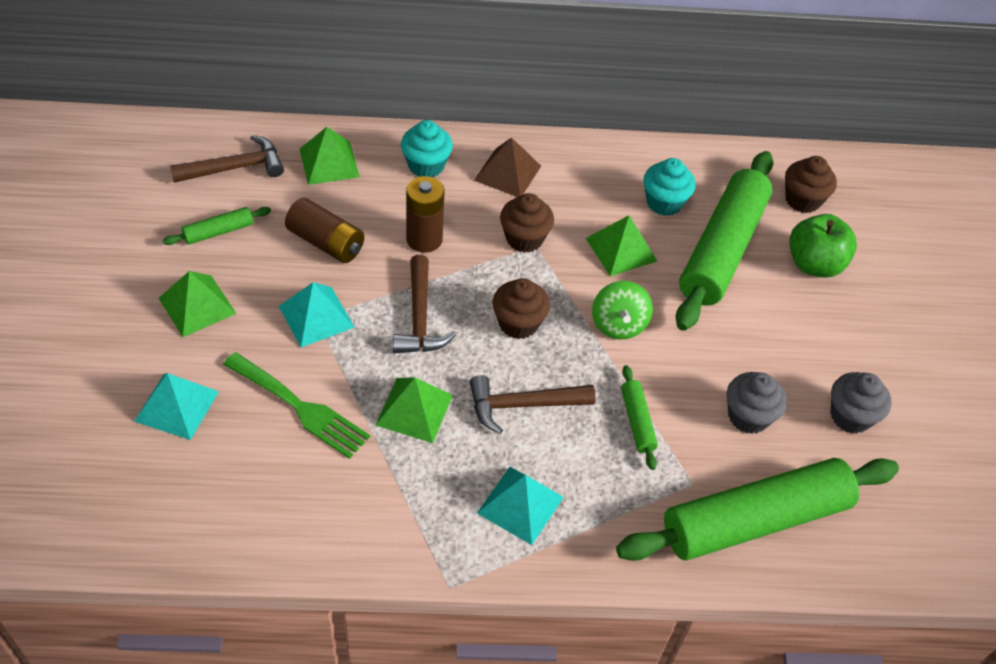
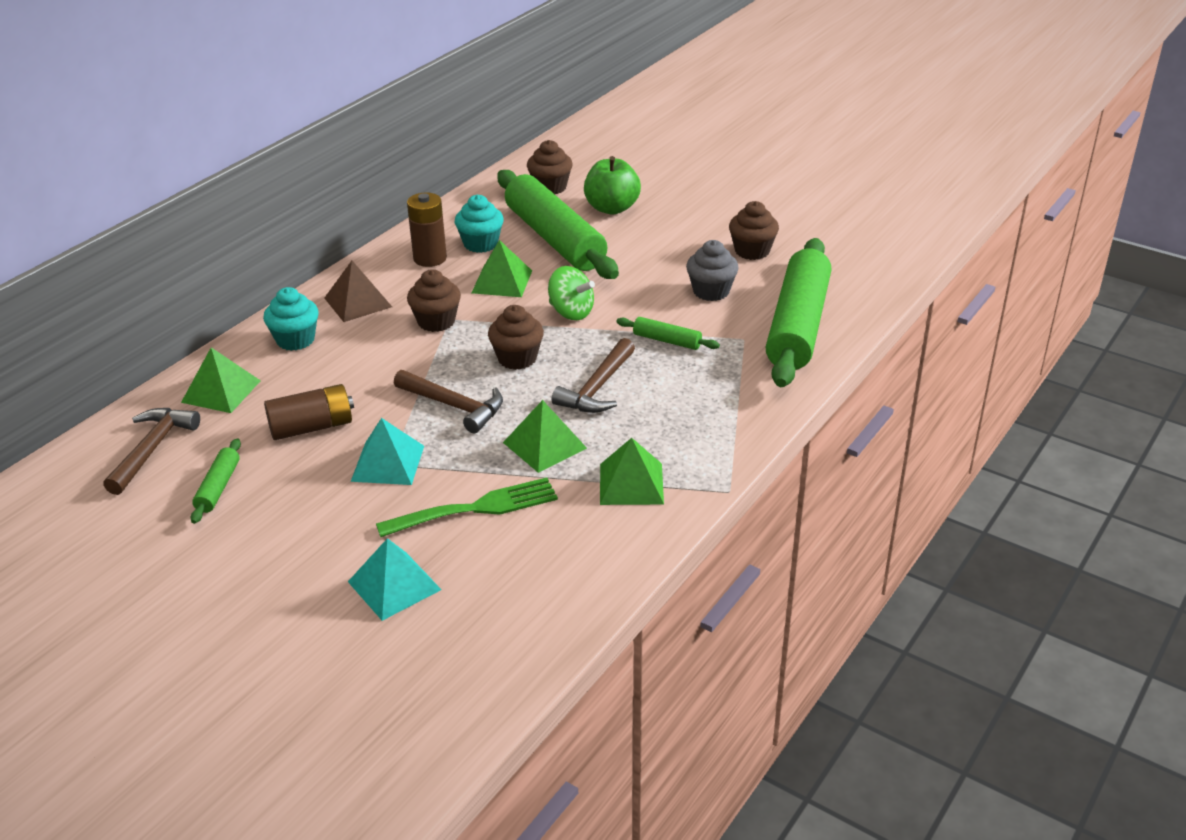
camera: 50 degrees left, 15 degrees down
(197, 305) = (291, 532): green pyramid -> green pyramid (631, 484)
(424, 239) = (374, 372): brown battery -> brown battery (430, 258)
(520, 504) = (687, 426): turquoise pyramid -> none
(850, 416) = (752, 251): grey cupcake -> brown cupcake

